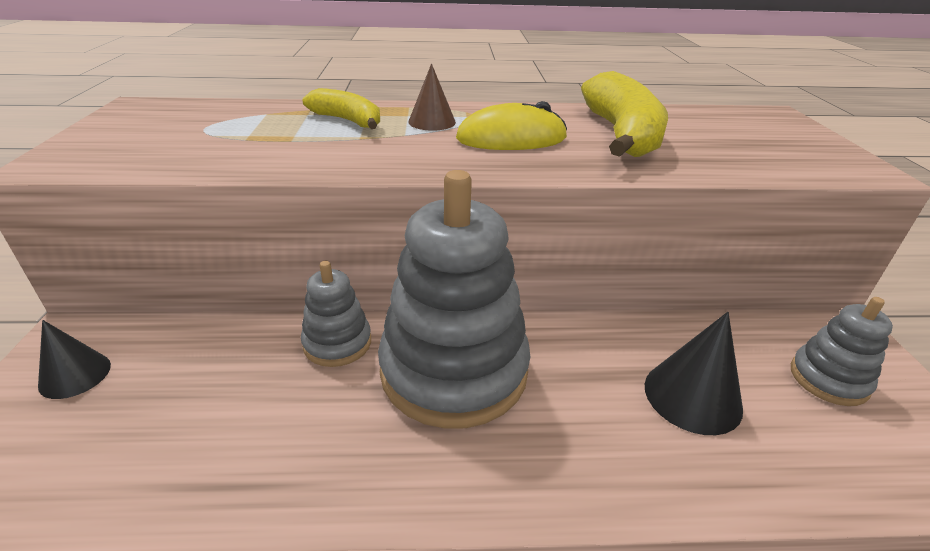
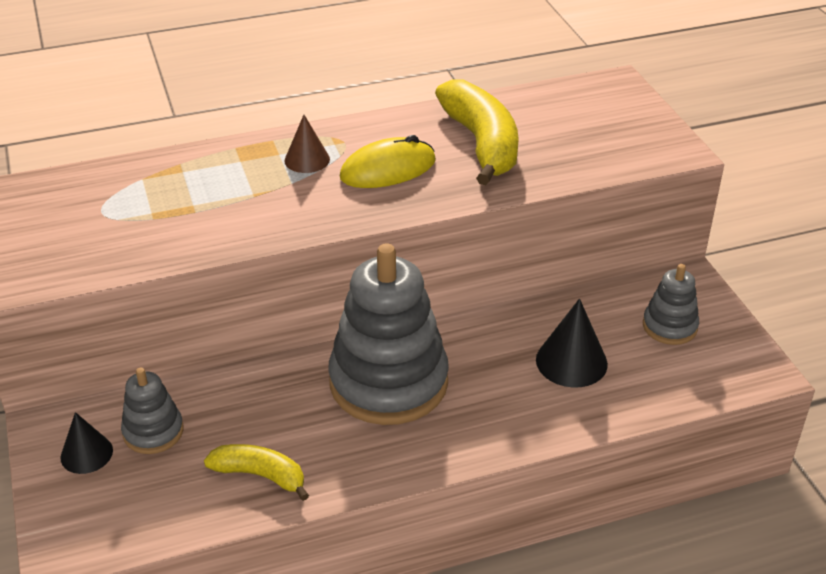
camera: 15 degrees left, 5 degrees up
(337, 343) = (284, 382): grey stacking toy -> grey stacking toy (153, 432)
(348, 121) = (228, 174): yellow banana -> yellow banana (260, 475)

